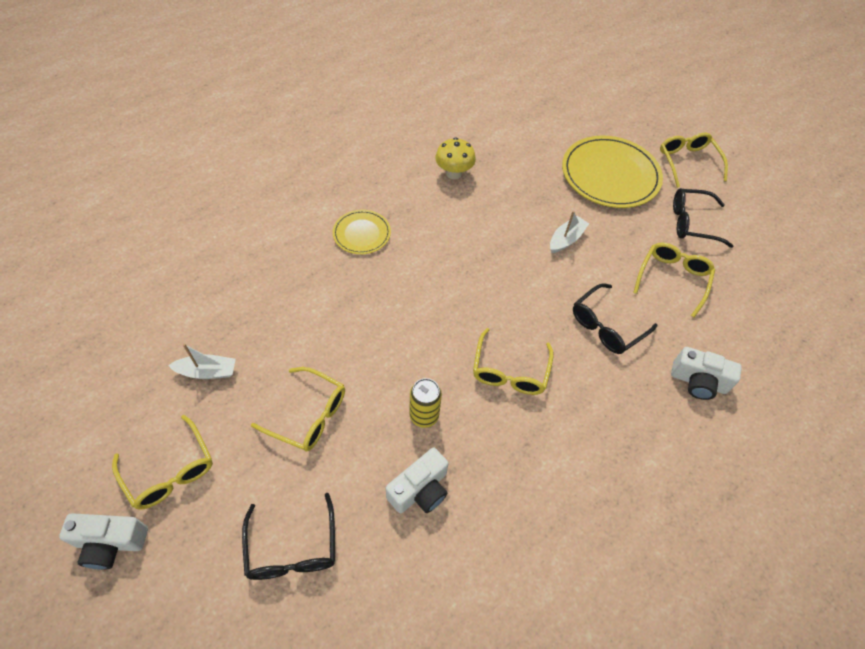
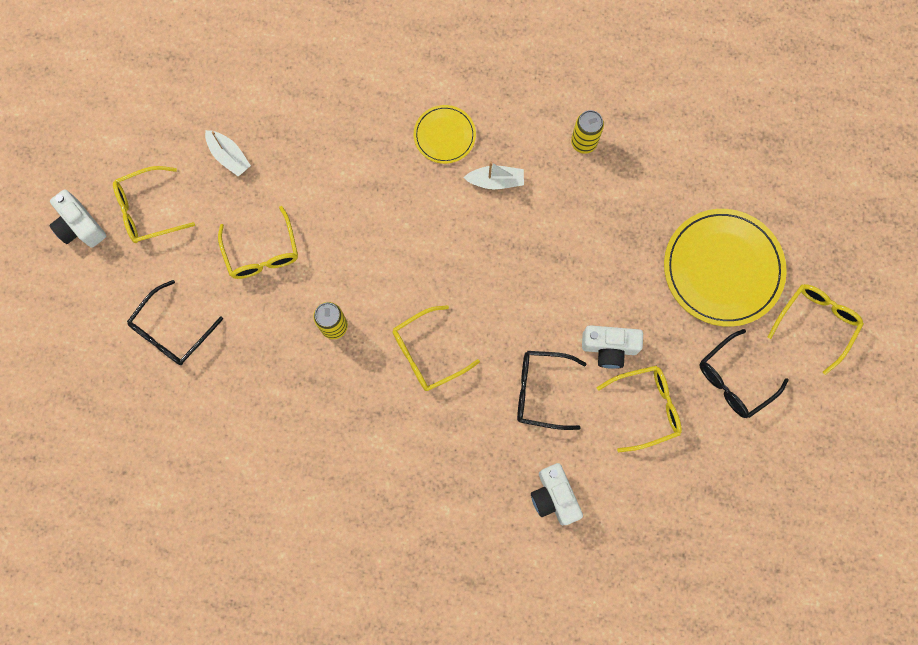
camera: 50 degrees right, 20 degrees up
(170, 471) = (148, 210): yellow glasses -> yellow glasses turned 60 degrees clockwise
(420, 490) = (279, 372): white camera -> white camera (609, 348)
(454, 173) = (583, 142): yellow mushroom -> yellow can
(566, 239) = (602, 292): white boat -> white boat (495, 181)
(692, 223) = (734, 380): black glasses -> black glasses turned 90 degrees counterclockwise

